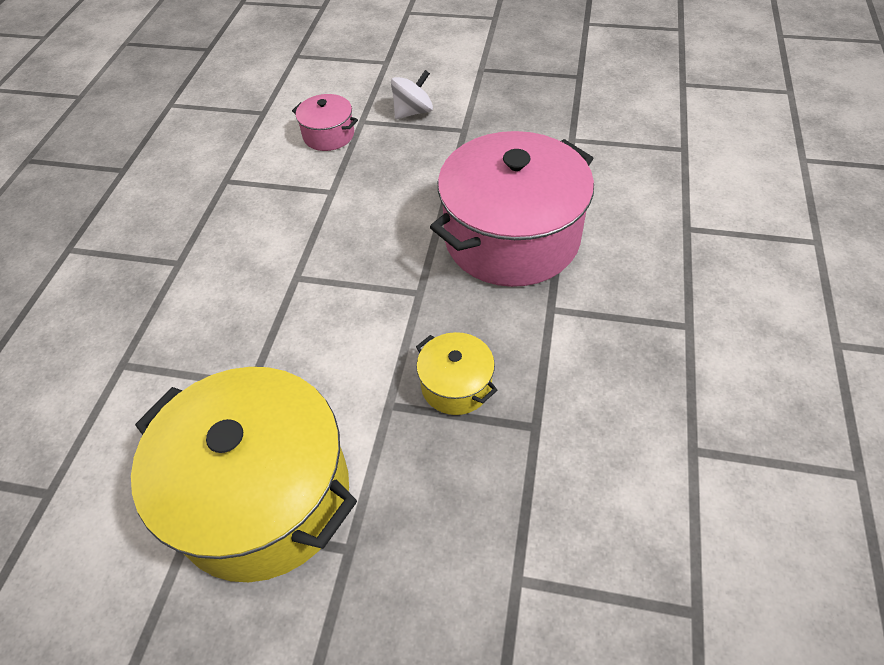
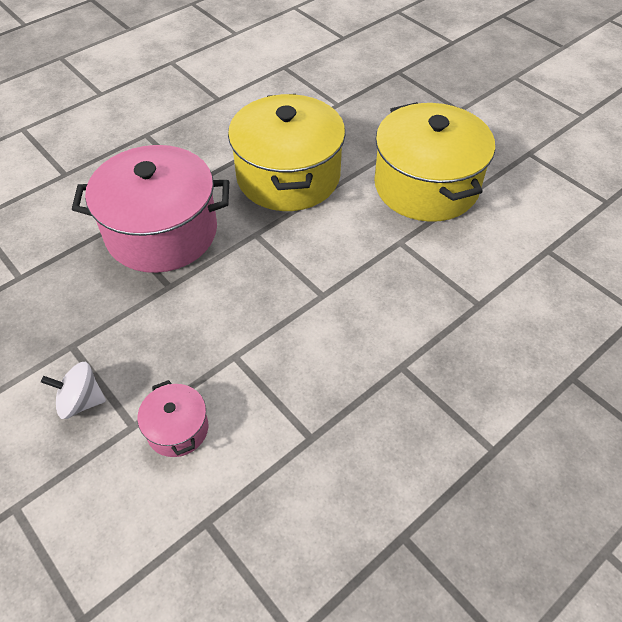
camera: 145 degrees left, 0 degrees up
(456, 385) = (288, 176): yellow pot -> yellow pot, size x2.23

